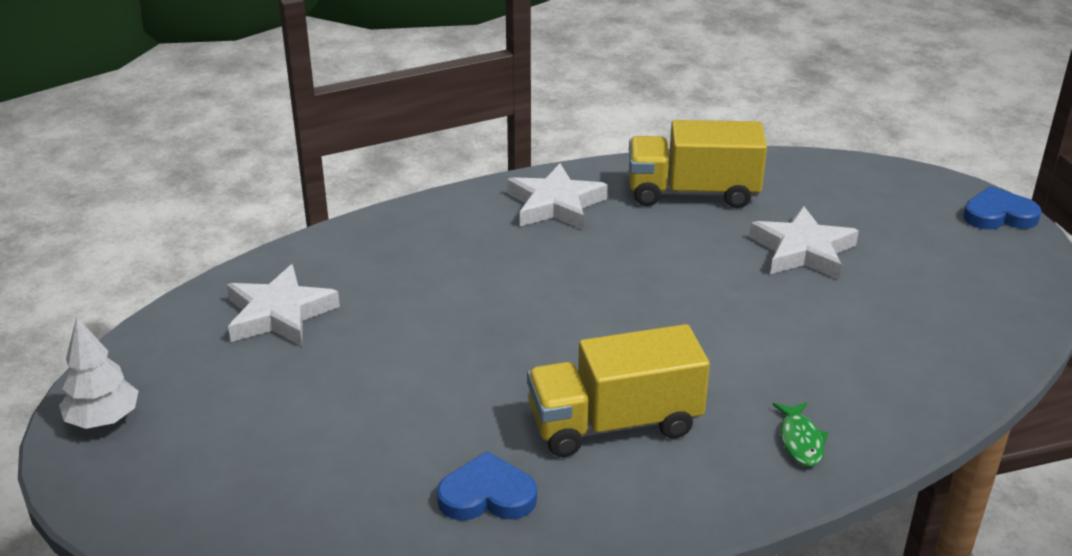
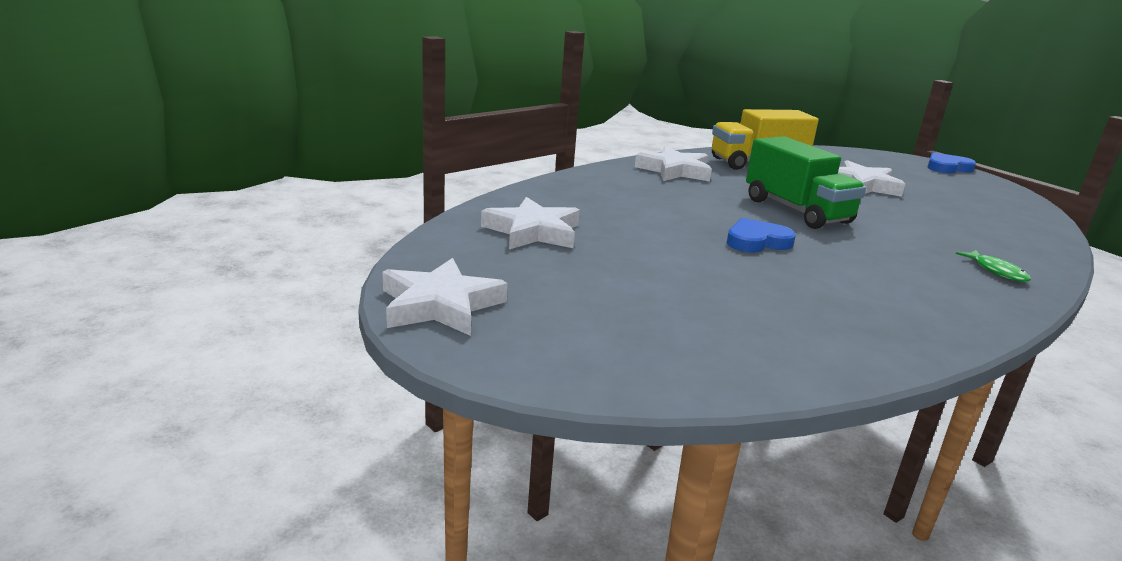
camera: 20 degrees left, 10 degrees down
(103, 420) = (440, 305): white tree -> white star
(487, 495) = (830, 321): blue heart -> blue heart (757, 241)
(614, 424) = (865, 273): yellow truck -> none
(645, 300) = (796, 211): none -> green truck

